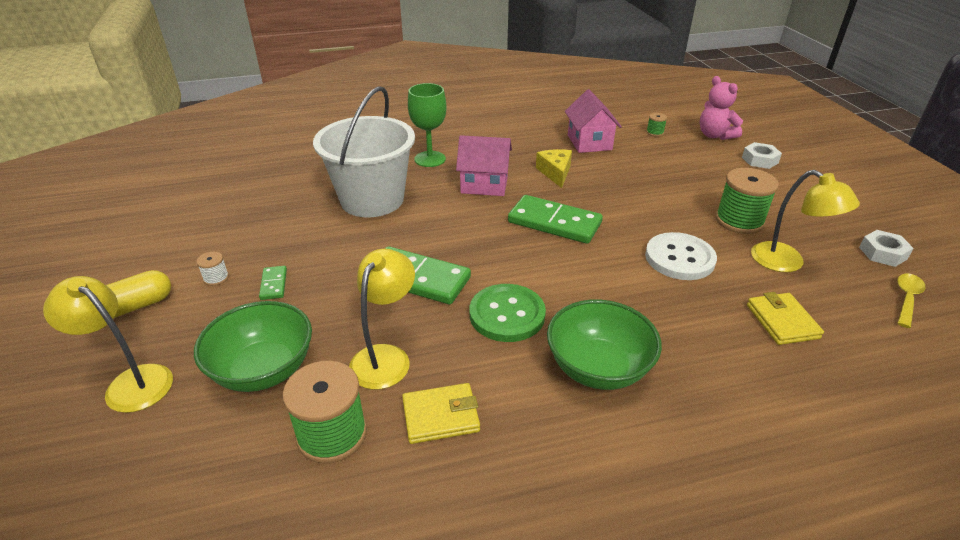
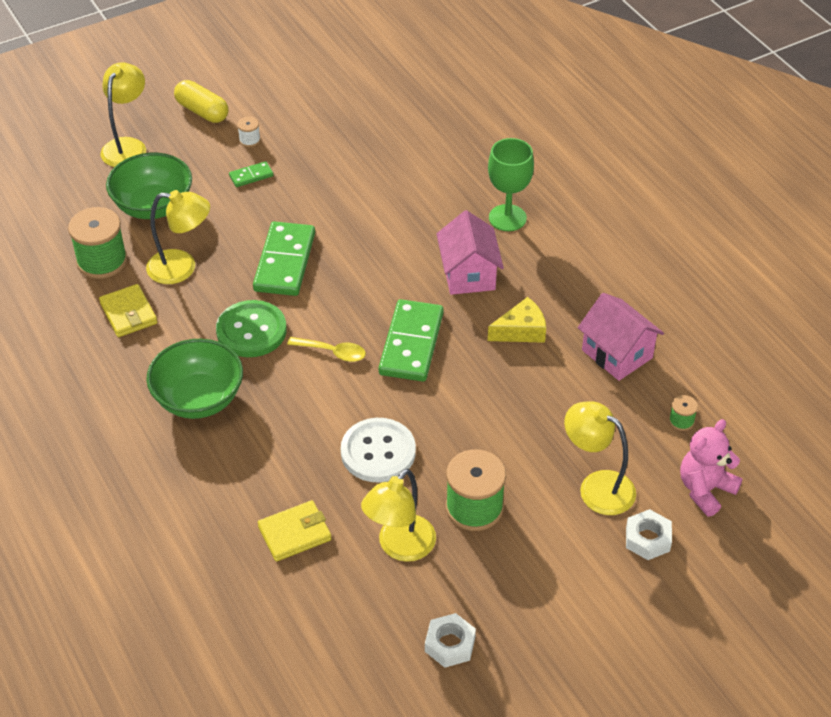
camera: 75 degrees right, 10 degrees up
(372, 200) = (404, 196): white bucket -> none
(589, 142) = (617, 354): pink house -> pink house turned 75 degrees clockwise
(714, 169) = (597, 487): none -> yellow lamp
(906, 299) = (363, 649): yellow spoon -> yellow spoon (332, 352)

